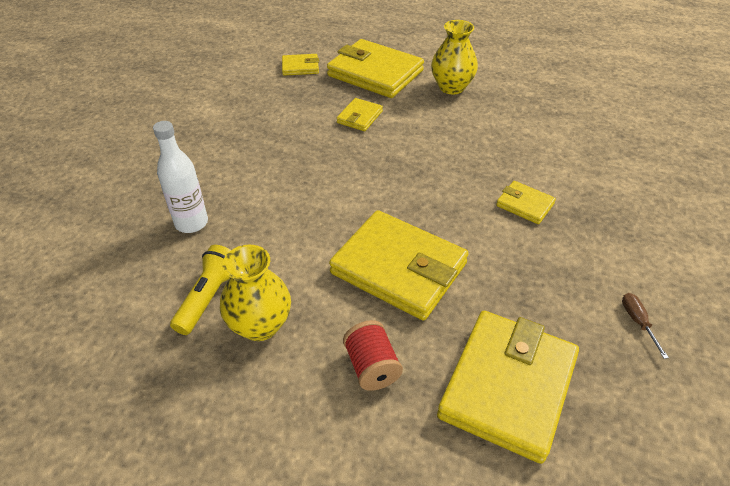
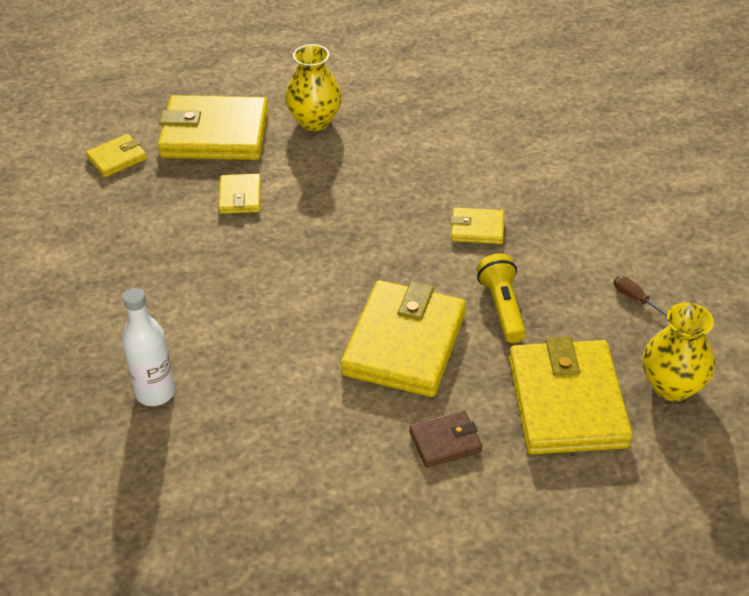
camera: 30 degrees left, 0 degrees up
(209, 297) = (243, 454): yellow flashlight -> yellow flashlight (502, 308)
(260, 325) = (316, 455): yellow vase -> yellow vase (671, 386)
(371, 367) = (445, 441): red spool -> brown wallet
(399, 268) = (404, 343): yellow wallet -> yellow wallet turned 75 degrees counterclockwise

